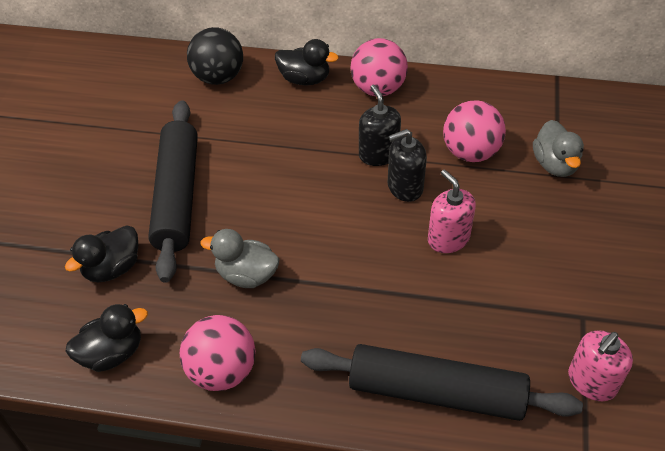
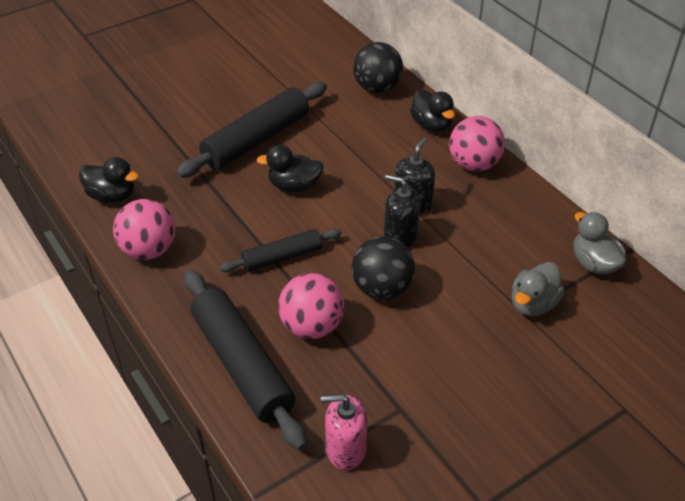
camera: 45 degrees right, 5 degrees down
(112, 268) = (171, 152): black duck -> black duck (294, 186)
(246, 275) = (232, 211): grey duck -> grey duck (593, 263)
(342, 278) = (282, 257): none -> black rolling pin
(448, 238) = (382, 288): pink soap dispenser -> black ball
(470, 152) = (479, 249): pink ball -> pink ball (312, 326)

